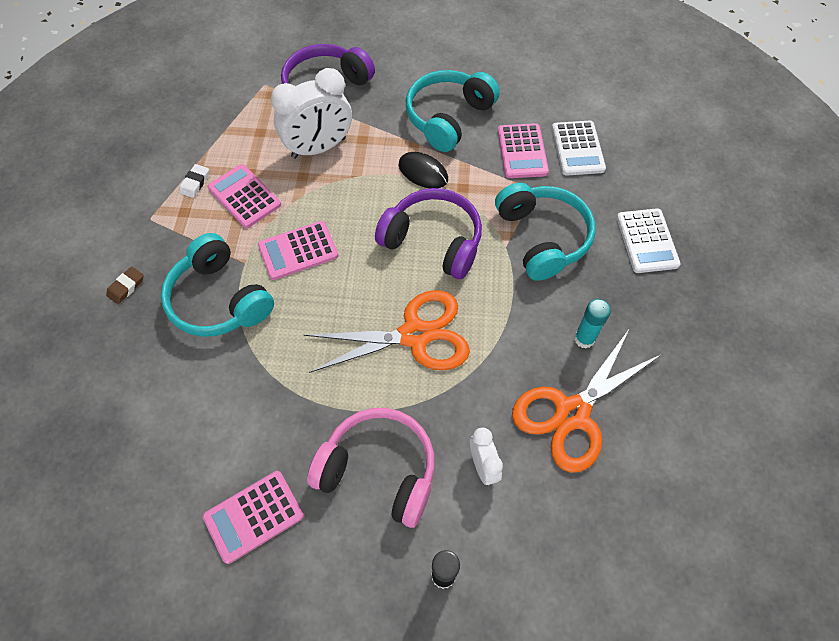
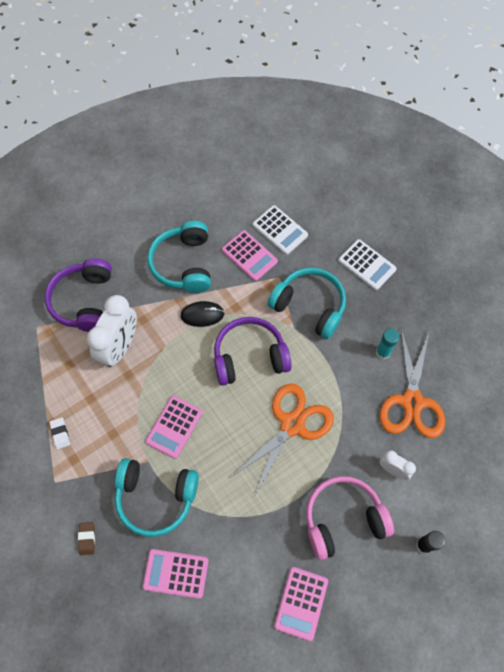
camera: 40 degrees left, 5 degrees up
(244, 196) = (103, 418): pink calculator -> pink calculator (175, 573)

